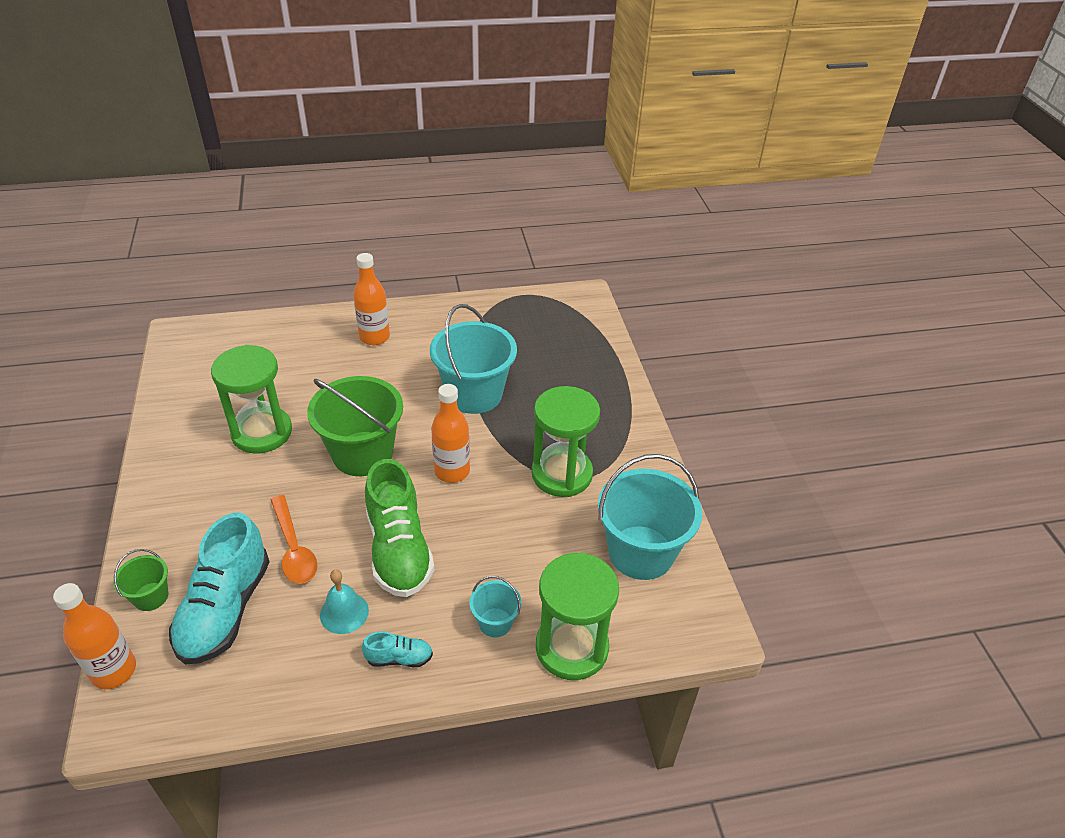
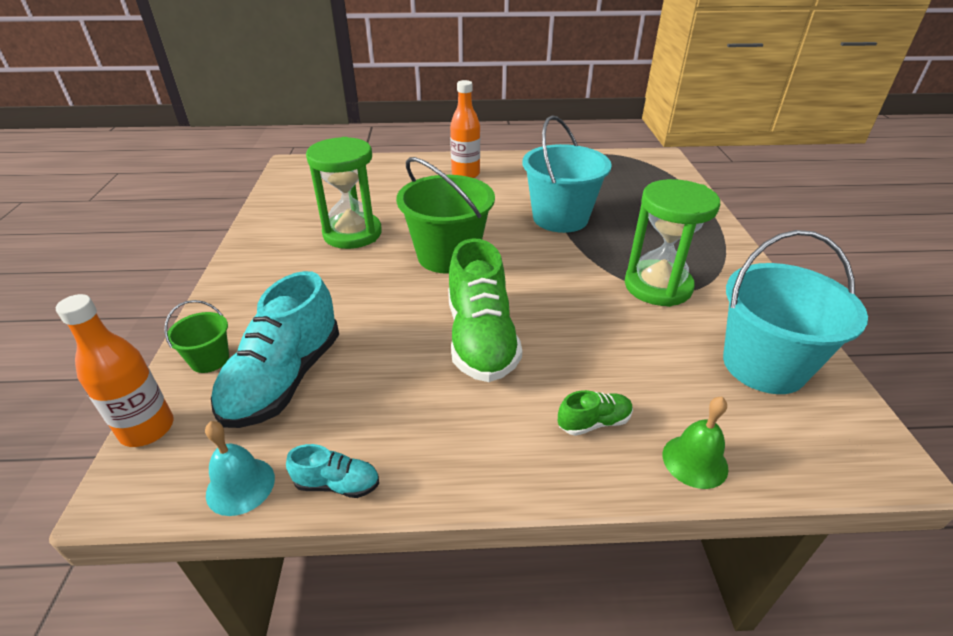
camera: 10 degrees right, 5 degrees down
(294, 548) = (368, 329): orange spoon -> none
(344, 612) = (415, 395): turquoise bell -> turquoise bell (240, 486)
(399, 658) = (476, 450): turquoise shoe -> turquoise shoe (337, 484)
(452, 471) = (539, 276): orange bottle -> none
(495, 622) = (594, 422): turquoise bucket -> green shoe
(571, 648) = (695, 461): green hourglass -> green bell

